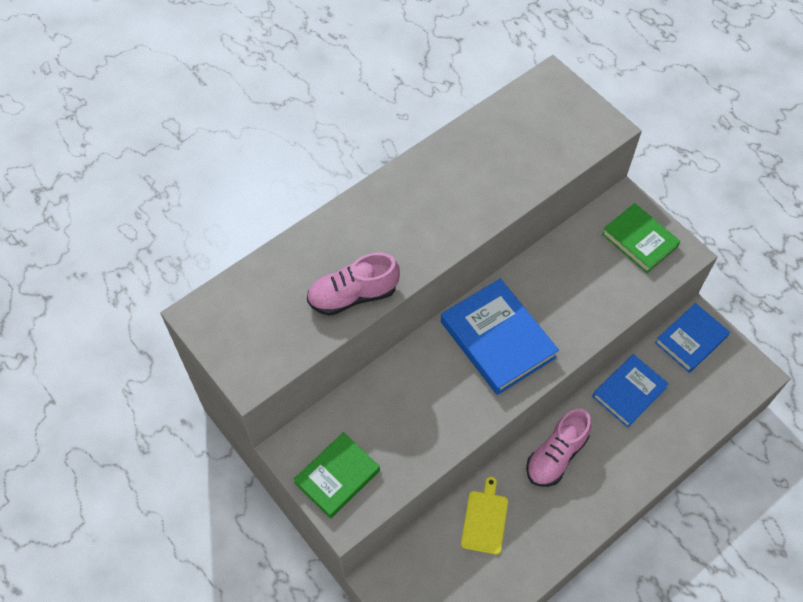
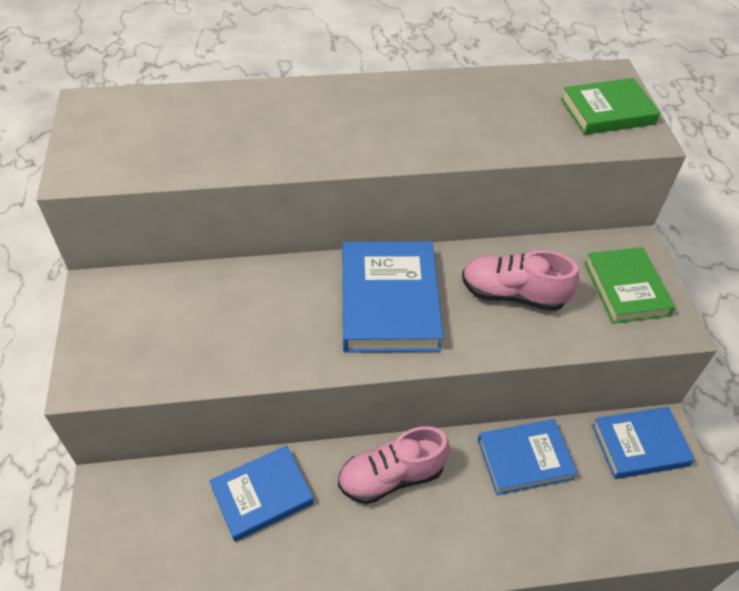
camera: 30 degrees right, 10 degrees down
(337, 477) = (115, 337): green book -> green book (607, 111)
(353, 295) = (242, 154): pink shoe -> pink shoe (513, 294)
(485, 519) = (262, 495): yellow cutting board -> blue book

